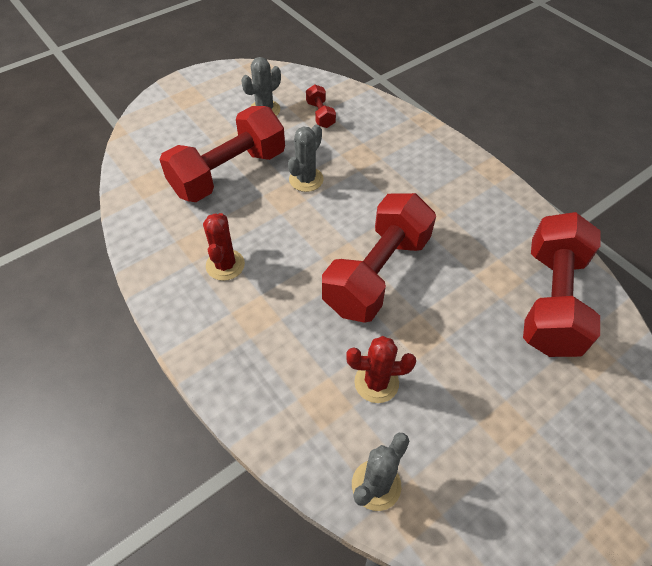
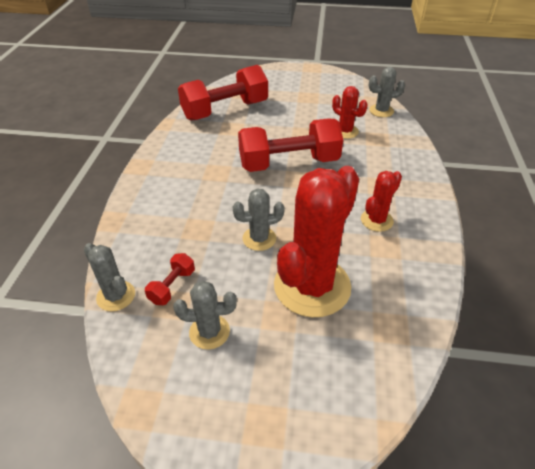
camera: 135 degrees left, 10 degrees down
(228, 173) = (312, 286): red dumbbell -> red cactus
(344, 91) = (116, 296): none -> grey cactus

